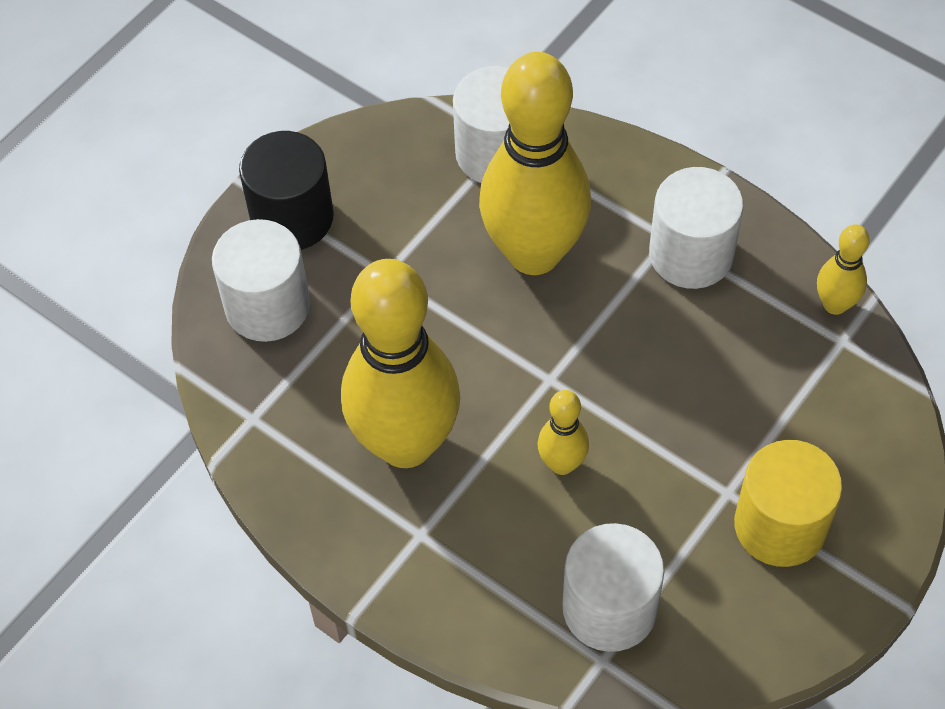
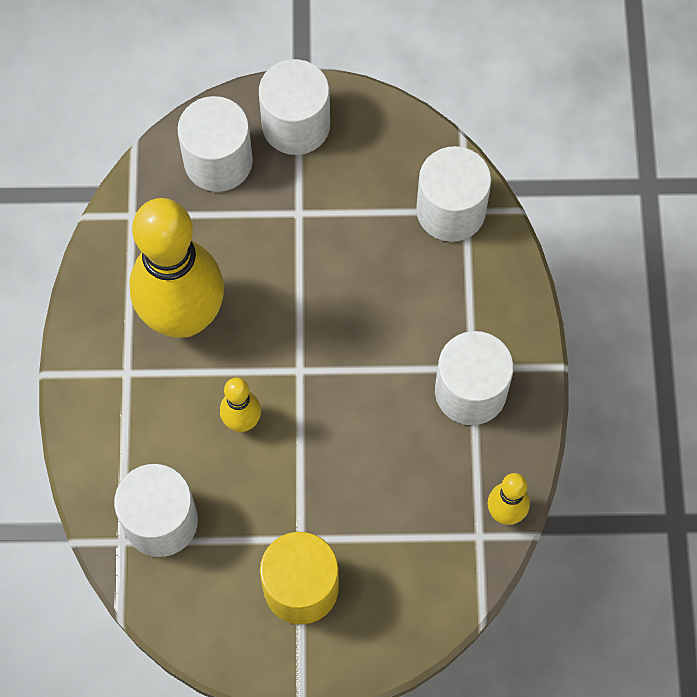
camera: 50 degrees right, 10 degrees up
(292, 217) = (296, 125): black cylinder -> white cylinder
(534, 253) = (389, 292): yellow bowling pin -> none

